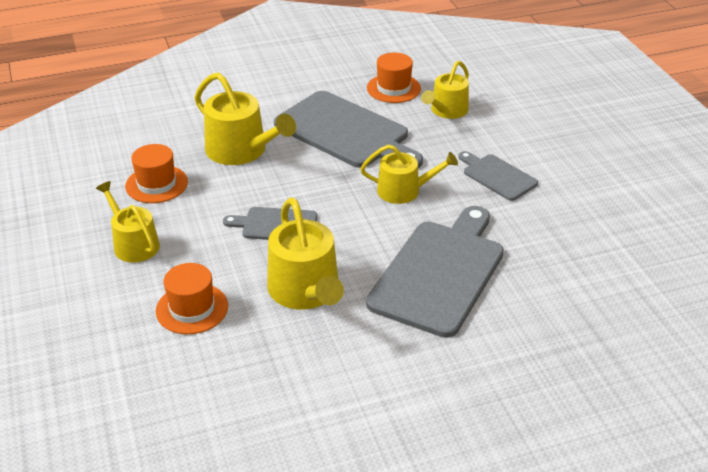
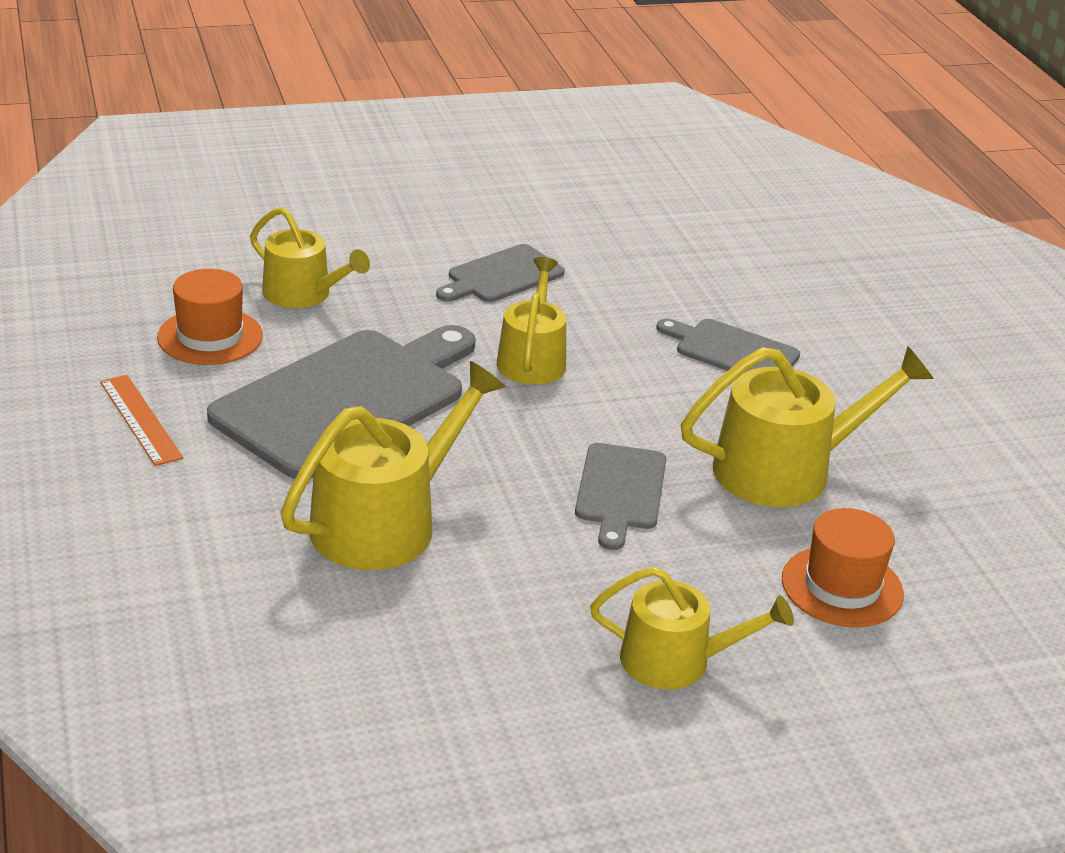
camera: 90 degrees left, 5 degrees down
(133, 244) = (676, 661): yellow watering can -> yellow watering can turned 135 degrees counterclockwise
(156, 184) = (486, 635): orange hat -> none
(316, 79) = (141, 419): none -> orange ruler
(440, 273) = (732, 351): grey cutting board -> grey cutting board, size x0.52

